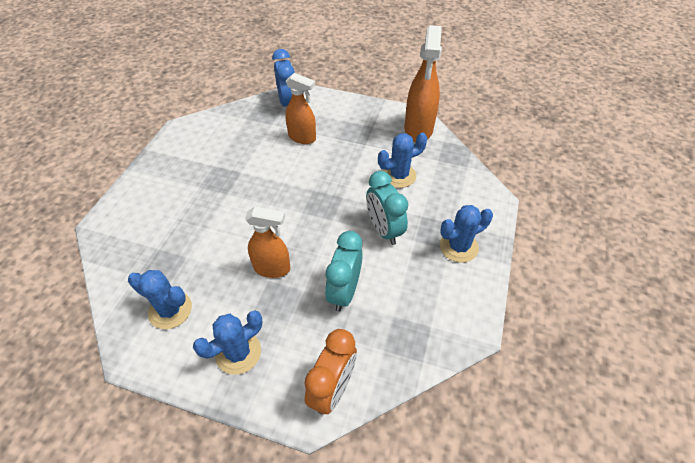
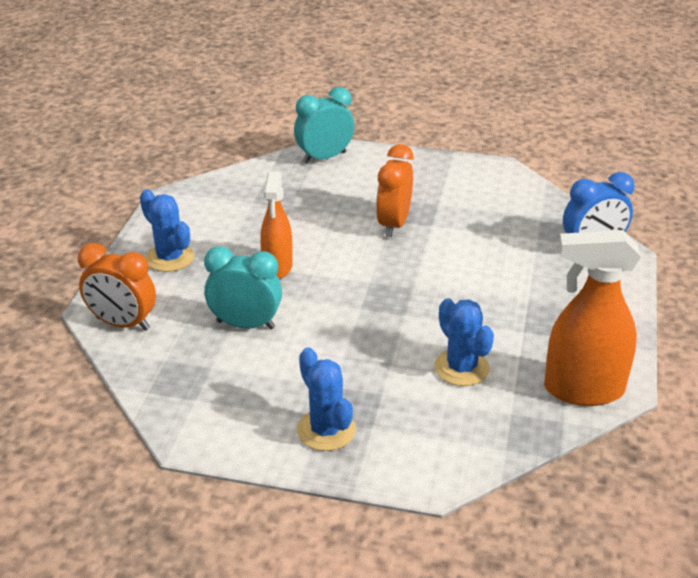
camera: 85 degrees right, 15 degrees down
(170, 310) = (221, 209): blue cactus -> none
(233, 192) = (393, 224): none -> orange clock
(302, 138) = (517, 268): orange spray bottle -> none
(384, 230) = (349, 355): turquoise clock -> turquoise clock (324, 158)

